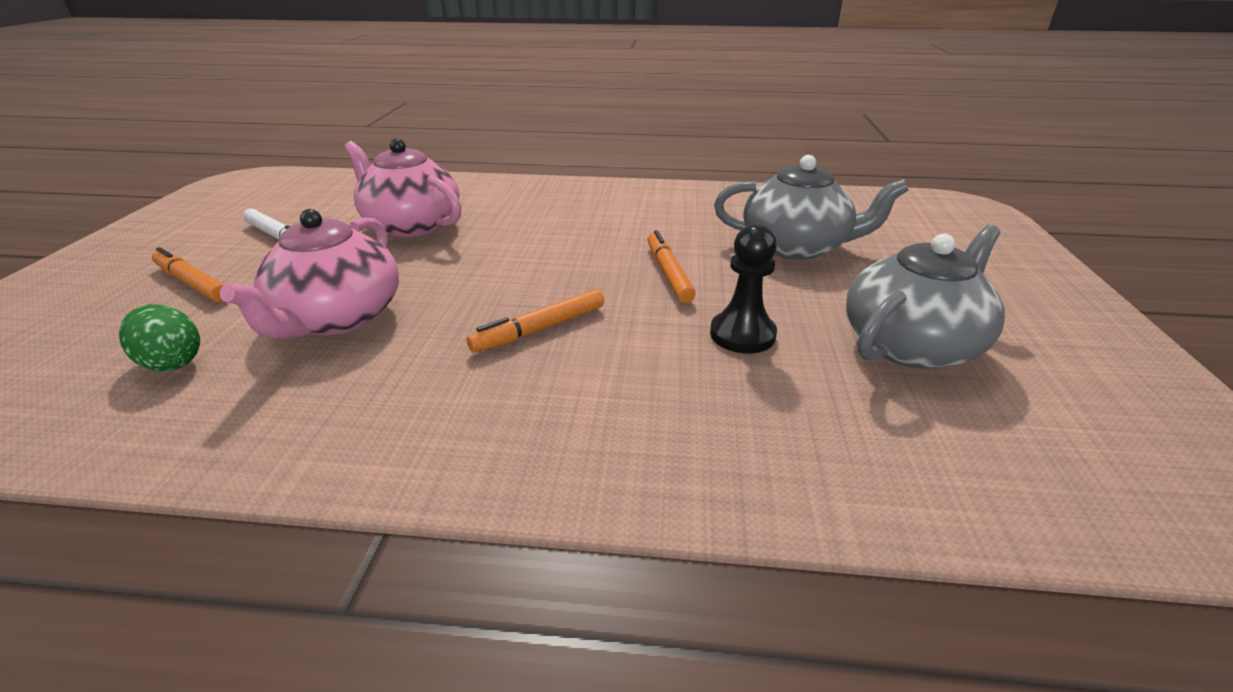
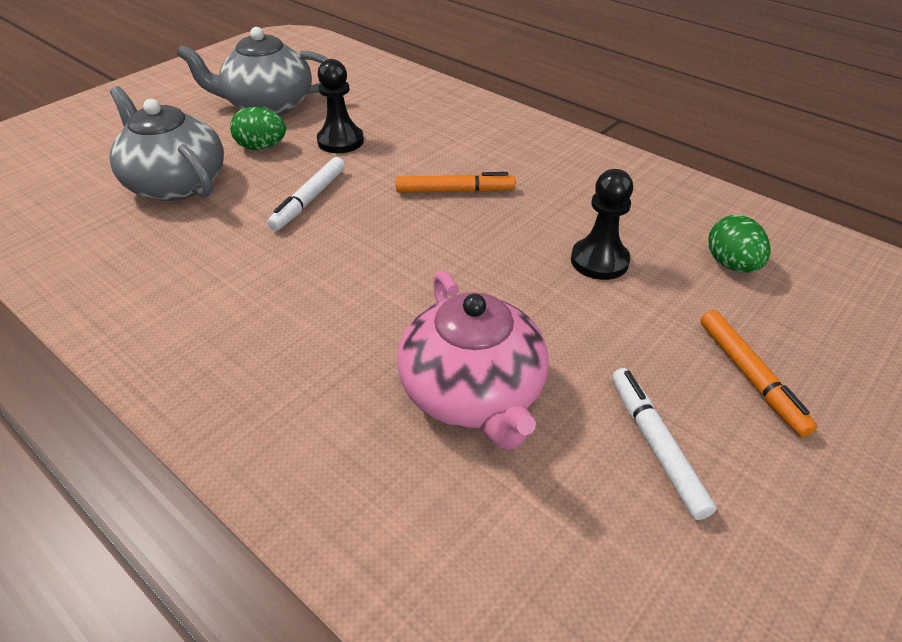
camera: 145 degrees left, 10 degrees up
(337, 318) = (599, 261): pink teapot -> black pawn
(668, 273) = (309, 200): orange marker -> white marker
(802, 297) = (262, 147): none -> green egg

